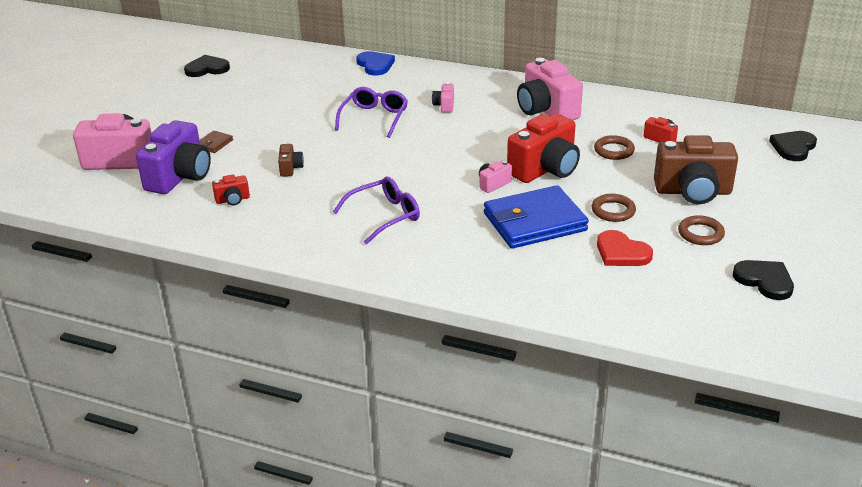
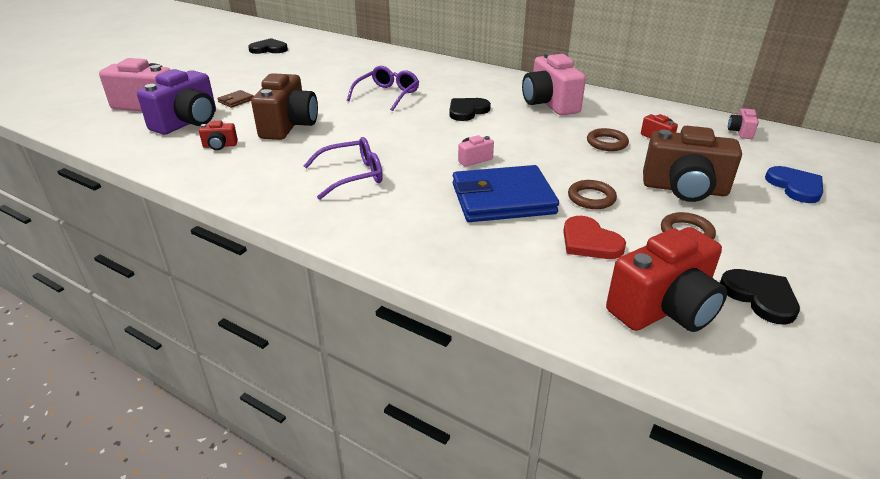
camera: 10 degrees right, 0 degrees up
(290, 168) = (289, 126): brown camera -> brown camera, size x2.20
(375, 65) = (409, 58): blue heart -> blue heart (795, 186)
(444, 106) = (455, 92): pink camera -> pink camera (740, 132)
(545, 169) = (531, 152): red camera -> red camera (664, 309)
(793, 147) = (802, 159): black heart -> black heart (467, 111)

